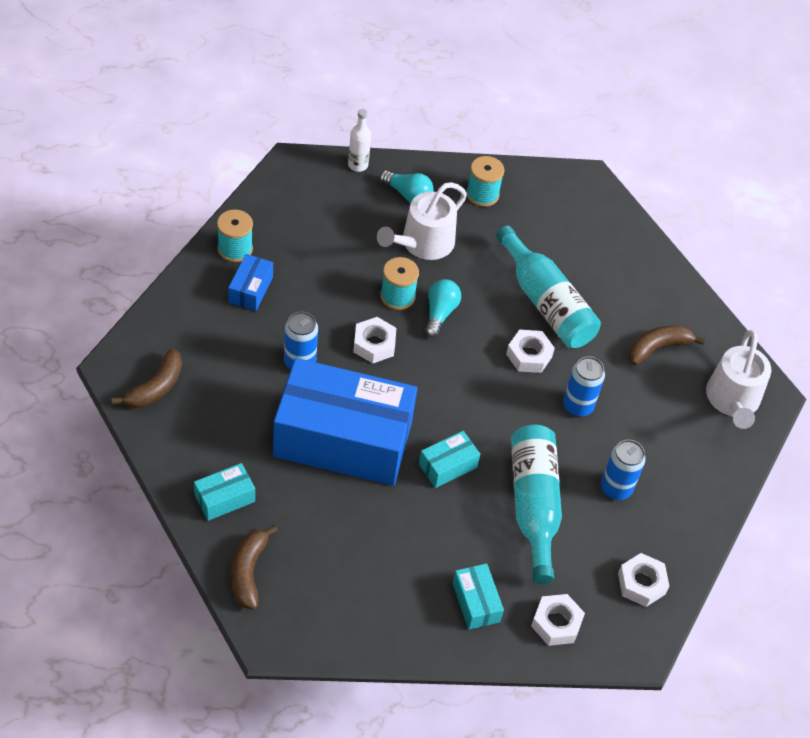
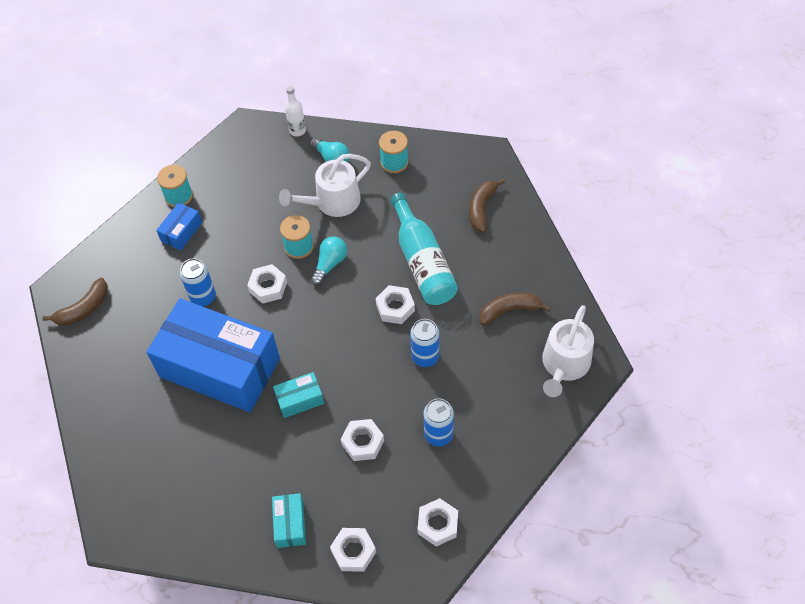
camera: 20 degrees right, 5 degrees up
(224, 498) = (111, 409): turquoise box -> none
(248, 572) = (112, 474): brown banana -> brown banana (481, 209)
(533, 505) = (362, 442): turquoise bottle -> white nut

